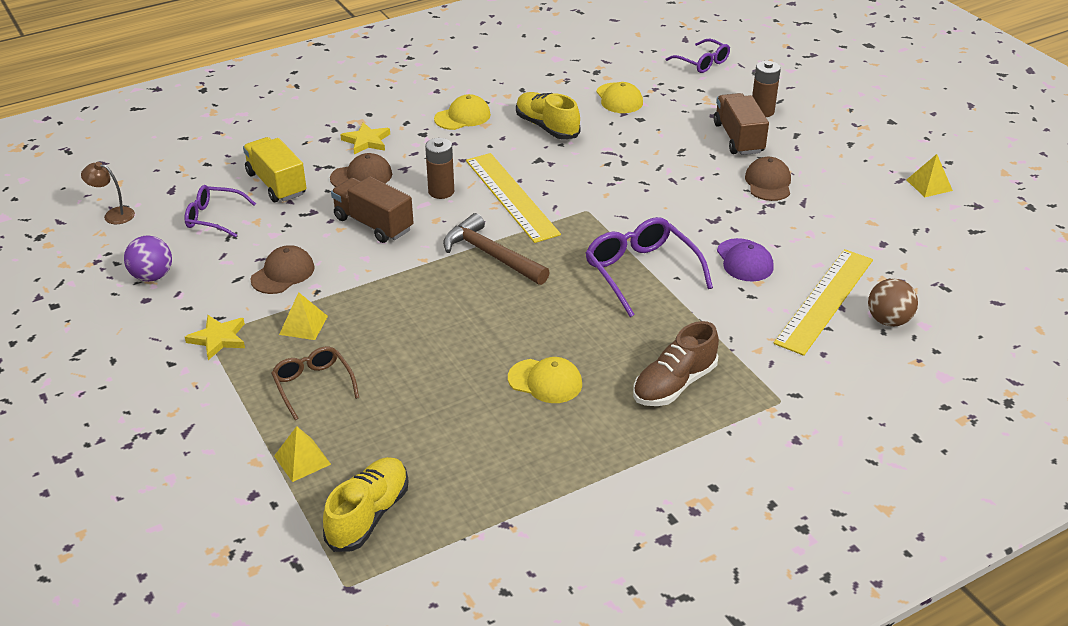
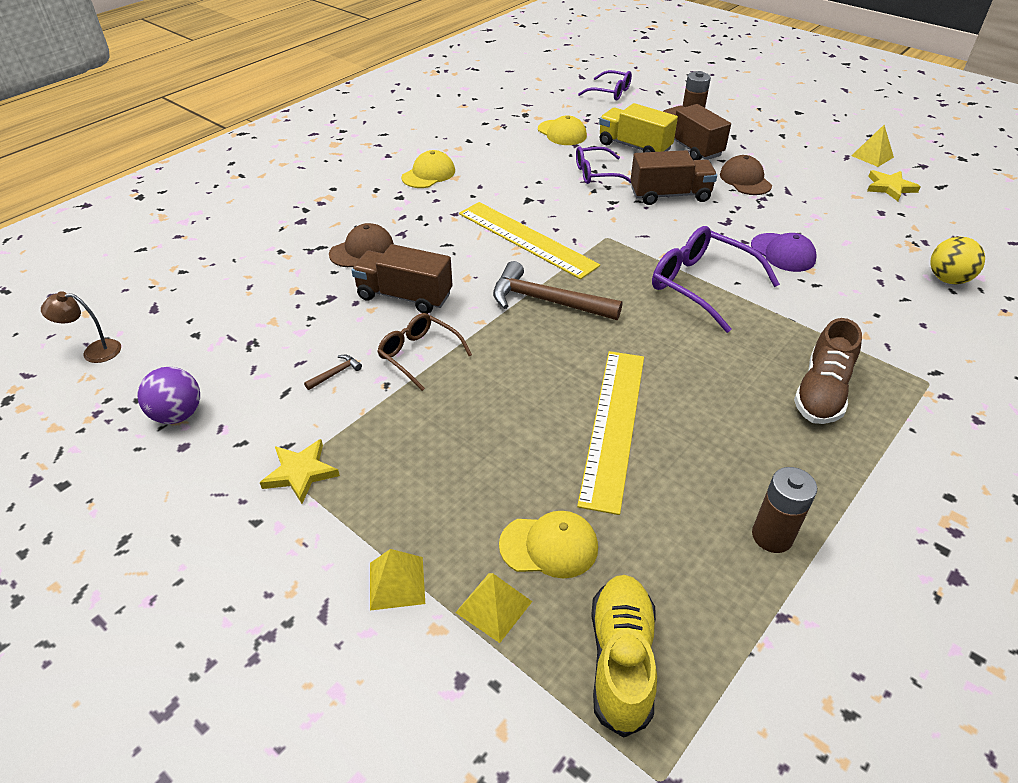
camera: 20 degrees left, 5 degrees up
(214, 217) = (220, 328): purple glasses -> purple glasses (596, 173)
(276, 184) = (273, 276): yellow truck -> yellow truck (634, 147)
(283, 273) = (335, 373): brown cap -> brown hammer
(303, 325) = (394, 428): yellow pyramid -> yellow pyramid (397, 583)
(313, 385) = (448, 501): brown glasses -> brown glasses (419, 355)
(366, 141) = (346, 214): yellow star -> yellow star (890, 187)
(441, 191) = (454, 248): brown battery -> brown battery (772, 536)
(545, 381) = (696, 424): yellow cap -> yellow cap (549, 546)
(547, 127) = (515, 169): yellow shoe -> none
(678, 183) = (670, 195): none -> brown truck
(825, 300) = (881, 274): yellow ruler -> yellow ruler (613, 426)
(888, 320) = (947, 279): brown ball -> yellow ball

